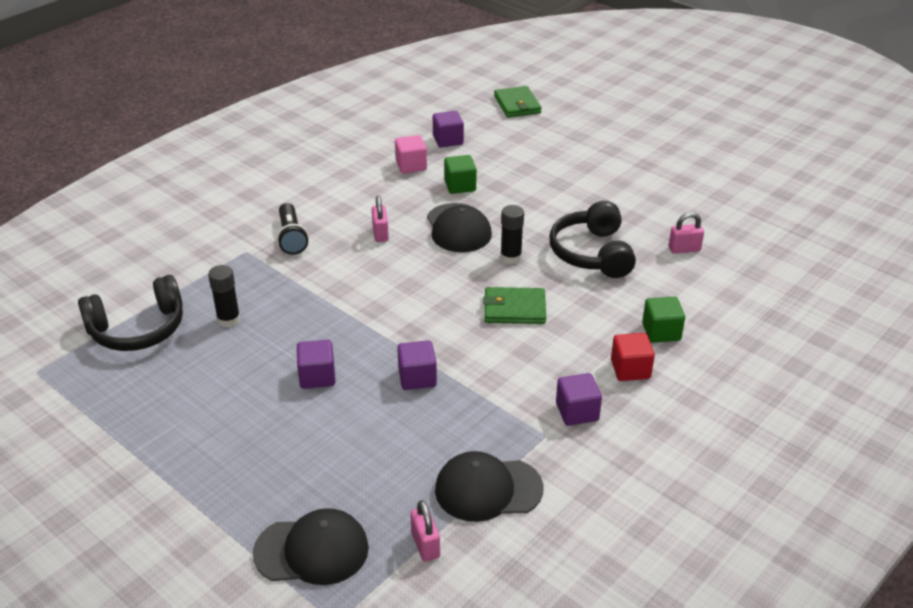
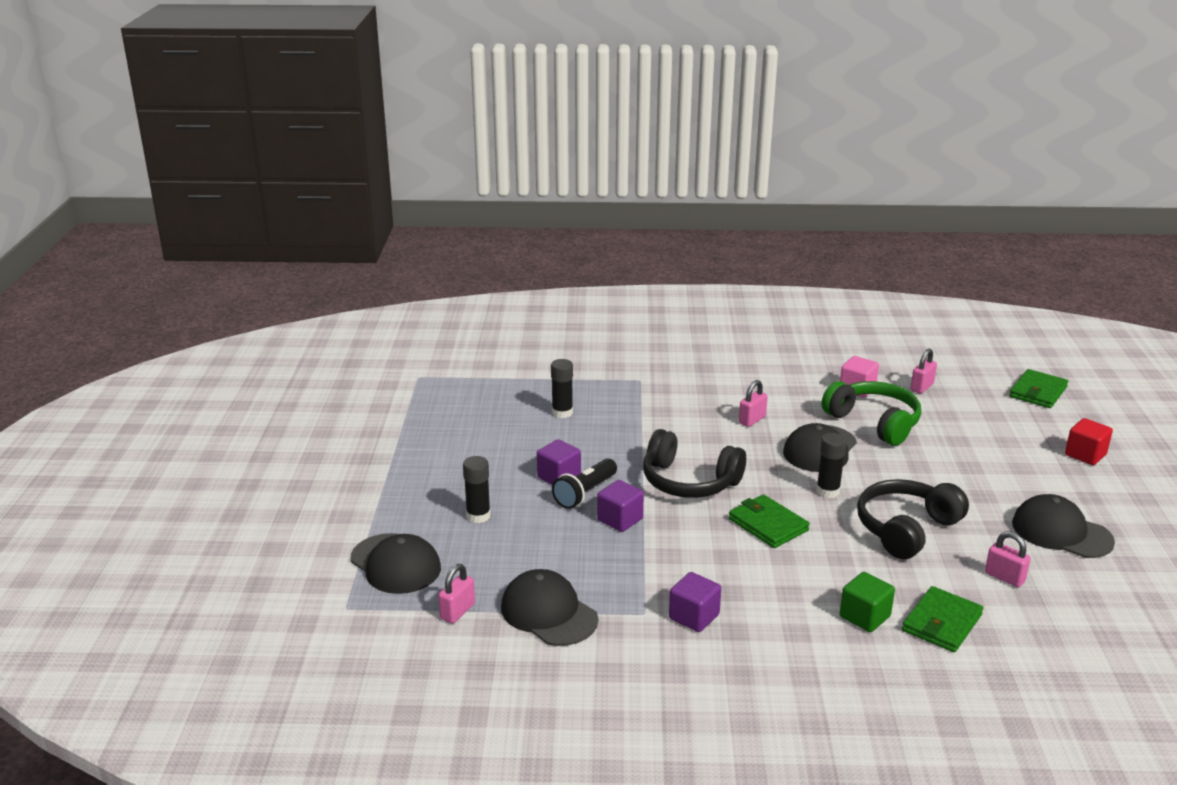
camera: 50 degrees right, 10 degrees down
(138, 329) = (504, 387): black headphones -> black headphones (689, 481)
(291, 237) = (684, 388): black flashlight -> black flashlight (585, 493)
(309, 456) = (478, 516): none -> black glue stick
(448, 140) = (922, 387): purple cube -> pink padlock
(460, 186) = (874, 422): green cube -> green headphones
(630, 369) = (788, 621): red cube -> red cube (1085, 455)
(666, 198) = (1061, 532): none -> black cap
(701, 304) = (942, 623): none -> green wallet

